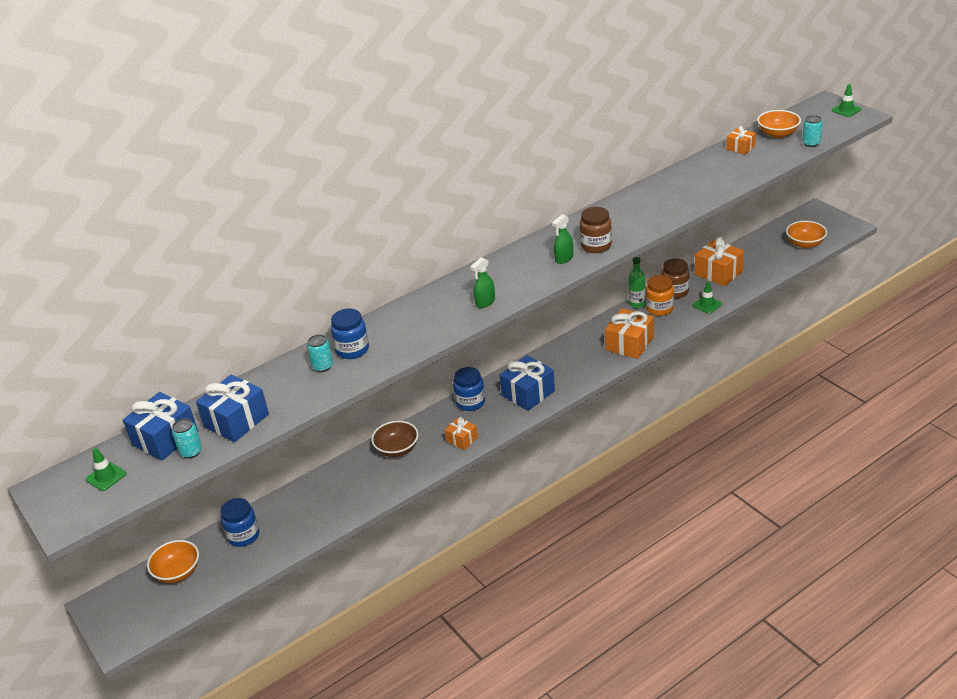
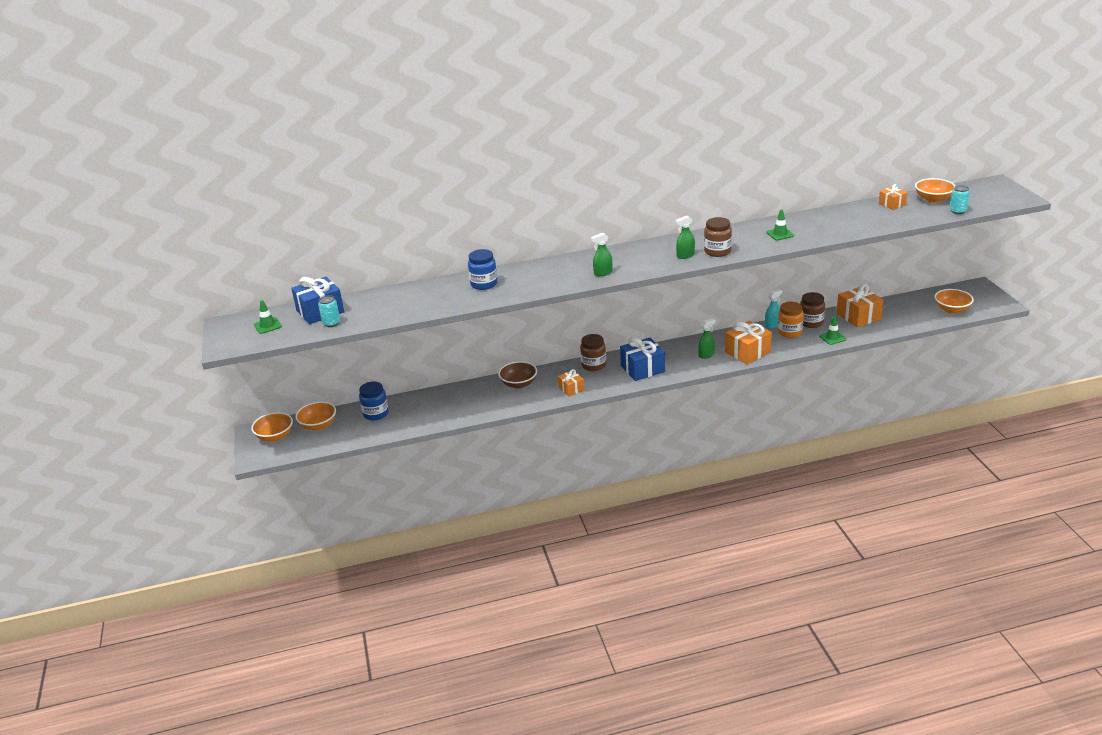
camera: 20 degrees right, 5 degrees down
(128, 603) = (275, 436): none -> orange bowl
(236, 420) = (374, 311): blue gift -> none
(323, 366) = (456, 290): turquoise can -> none
(470, 402) = (593, 365): blue jar -> brown jar
(588, 358) = (706, 355): none -> green spray bottle
(637, 304) = (772, 325): green bottle -> turquoise spray bottle
(846, 110) = (1010, 192): green traffic cone -> green traffic cone (780, 234)

